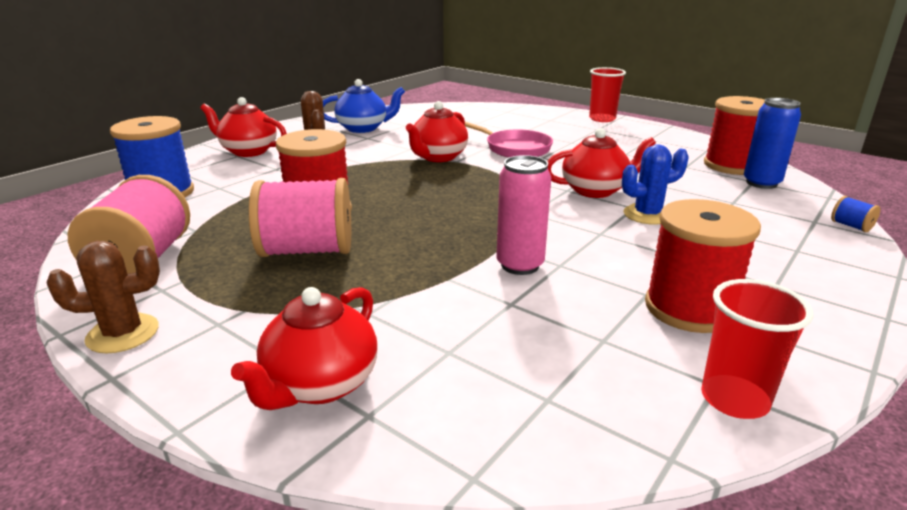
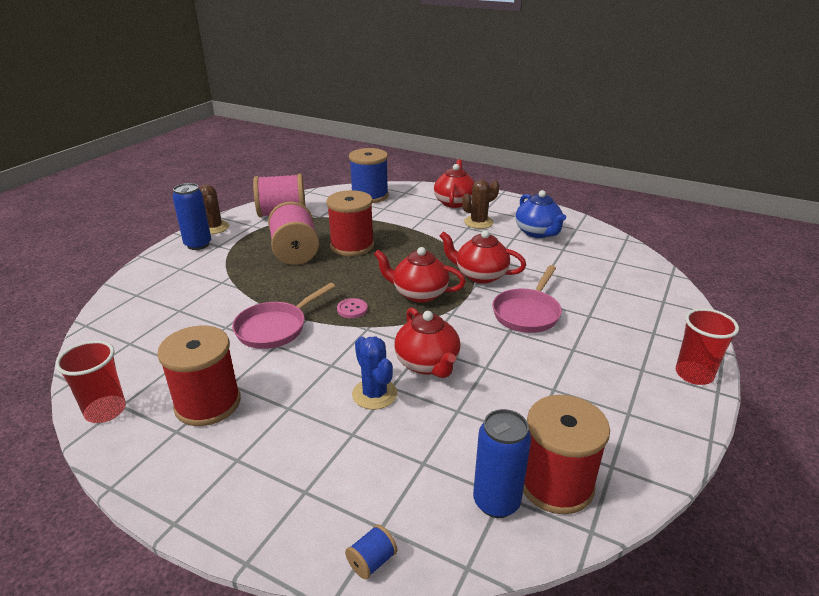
camera: 80 degrees right, 5 degrees up
(190, 349) = (198, 245): none -> blue can
(320, 384) = (162, 279): red teapot -> red teapot (419, 294)
(487, 218) = (352, 309): none -> pink button
(520, 265) = (275, 328): pink can -> pink pan

